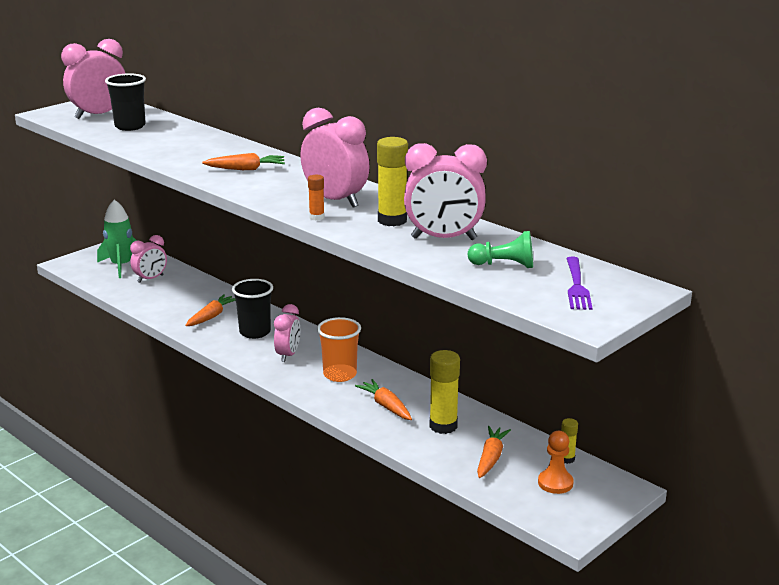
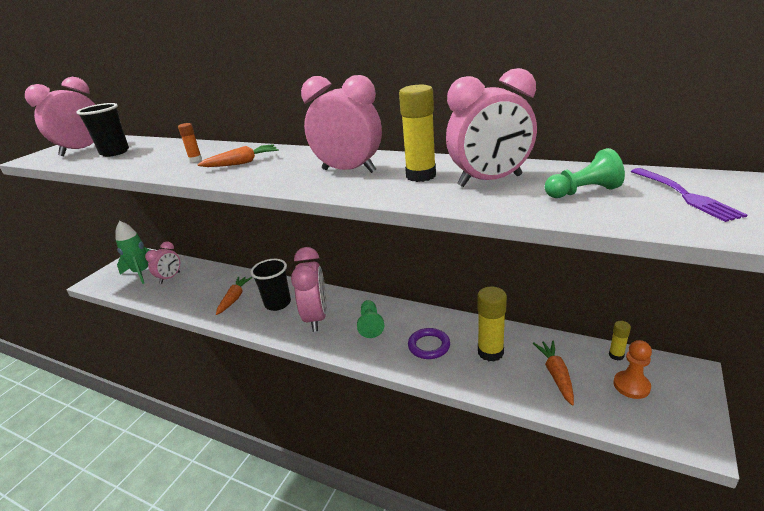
camera: 15 degrees left, 5 degrees up
(288, 355) = (316, 318): pink clock -> pink clock, size x1.62
(317, 217) = (344, 189): orange glue stick -> orange glue stick (195, 159)
(340, 374) = (370, 325): orange cup -> green pawn
(386, 406) = (429, 346): orange carrot -> purple ring

